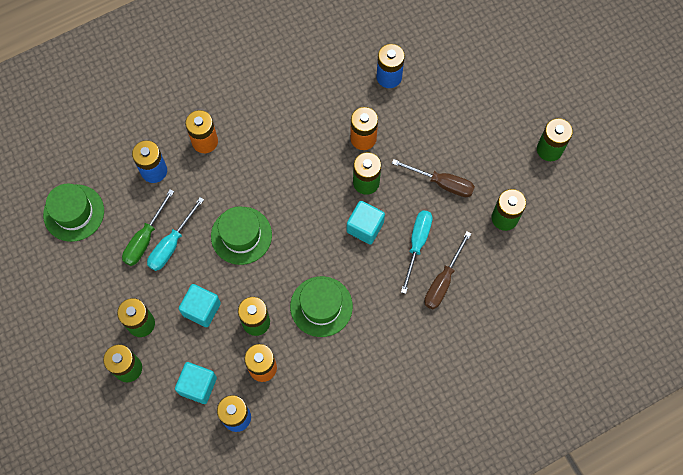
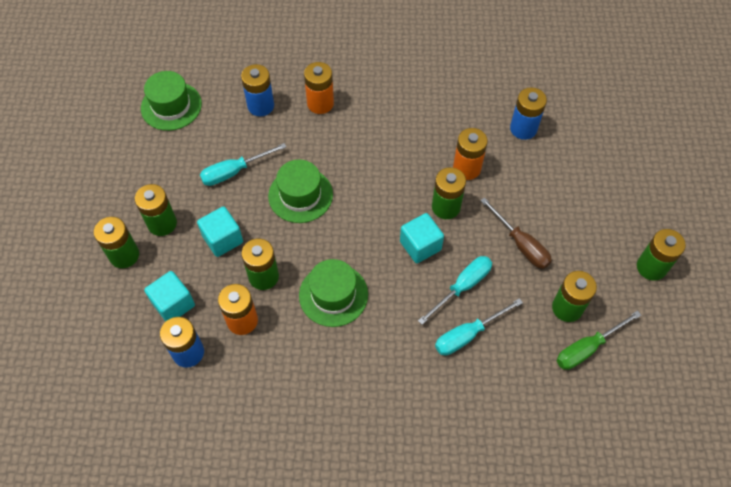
camera: 30 degrees right, 10 degrees down
(145, 238) = (215, 155): green screwdriver -> green screwdriver (587, 348)
(443, 281) = (468, 335): brown screwdriver -> turquoise screwdriver

